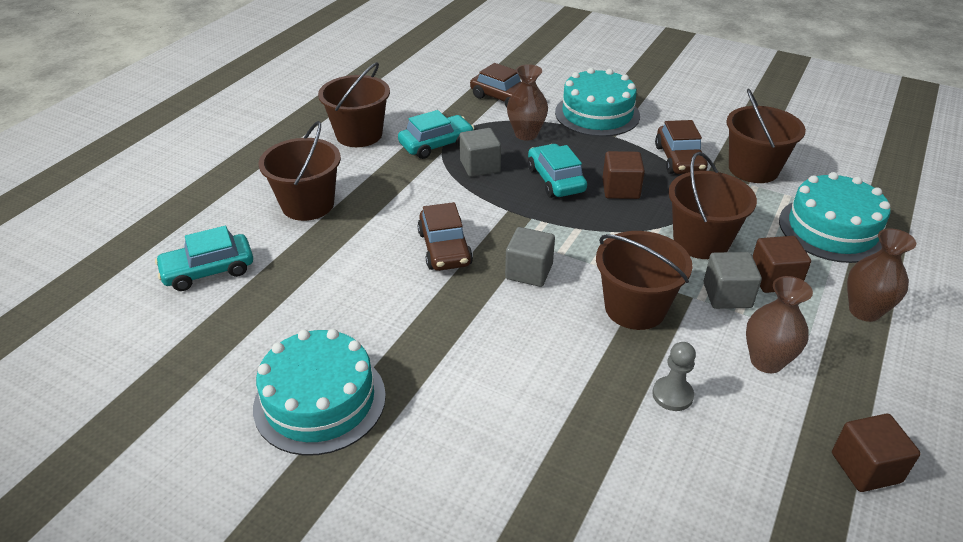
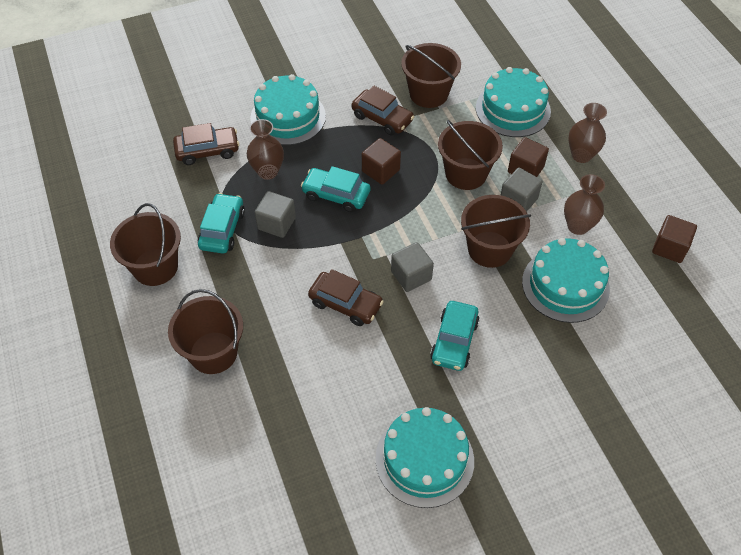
camera: 50 degrees left, 15 degrees up
(208, 270) = (230, 458): turquoise car -> turquoise car (454, 341)
(672, 395) = (565, 285): grey pawn -> turquoise cake

